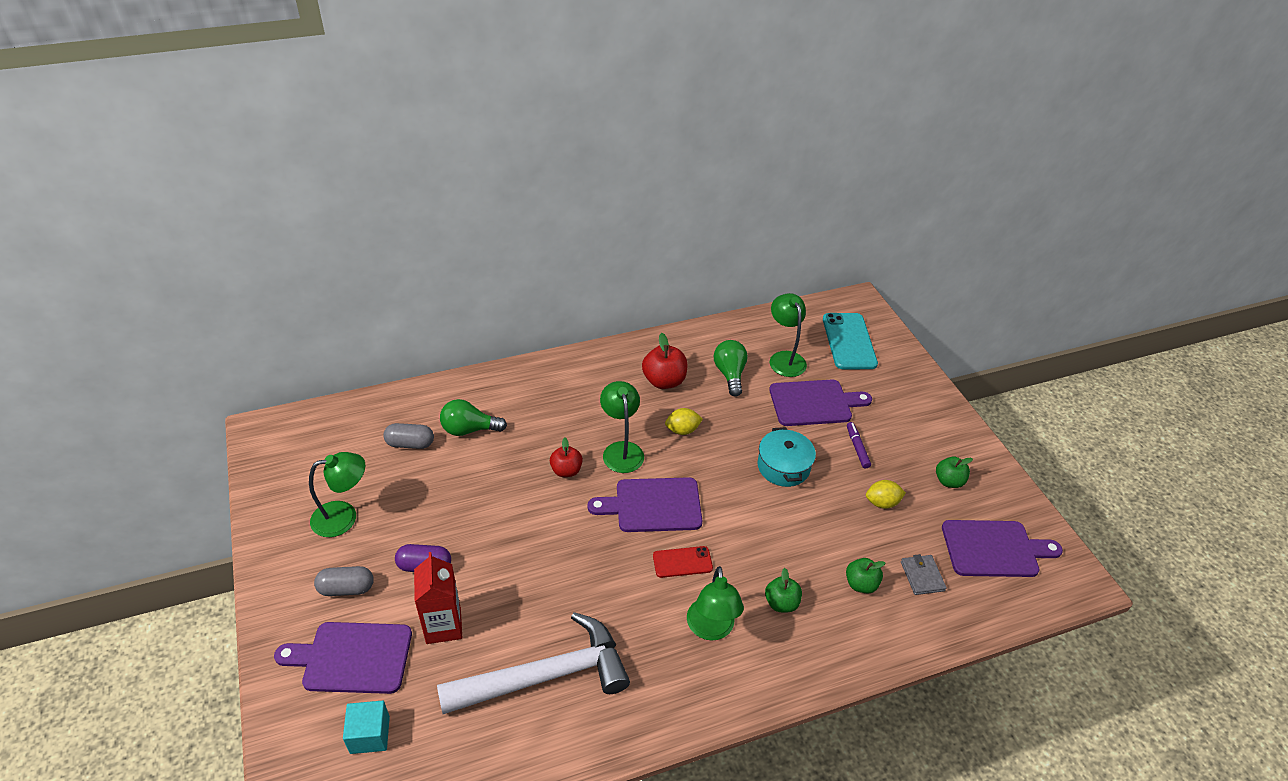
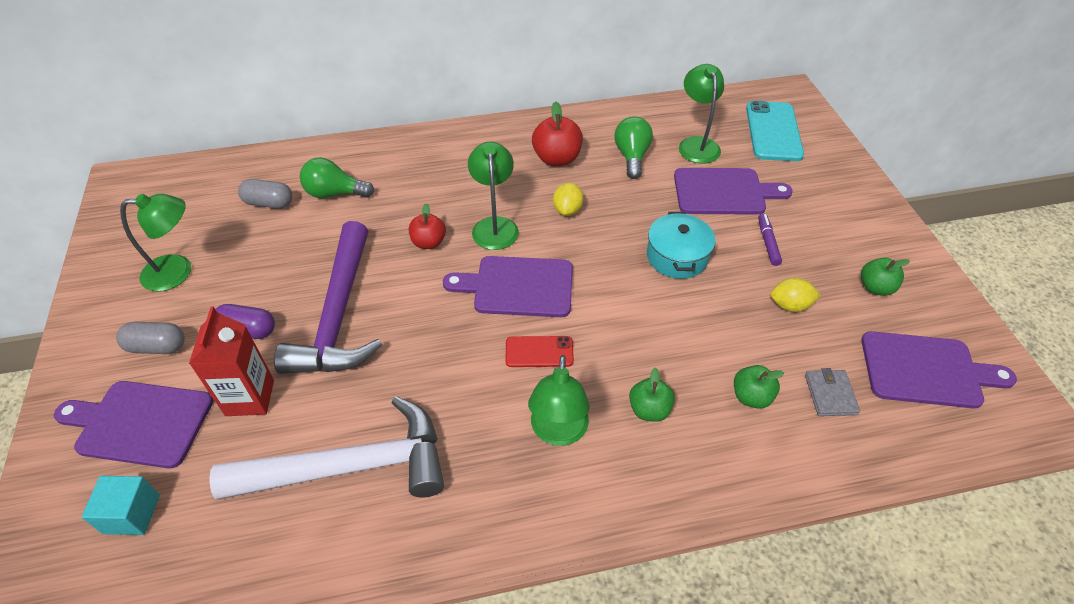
camera: 10 degrees right, 5 degrees up
(502, 545) = (338, 315): none -> purple hammer
(682, 430) = (567, 210): yellow lemon -> yellow lemon turned 75 degrees counterclockwise

